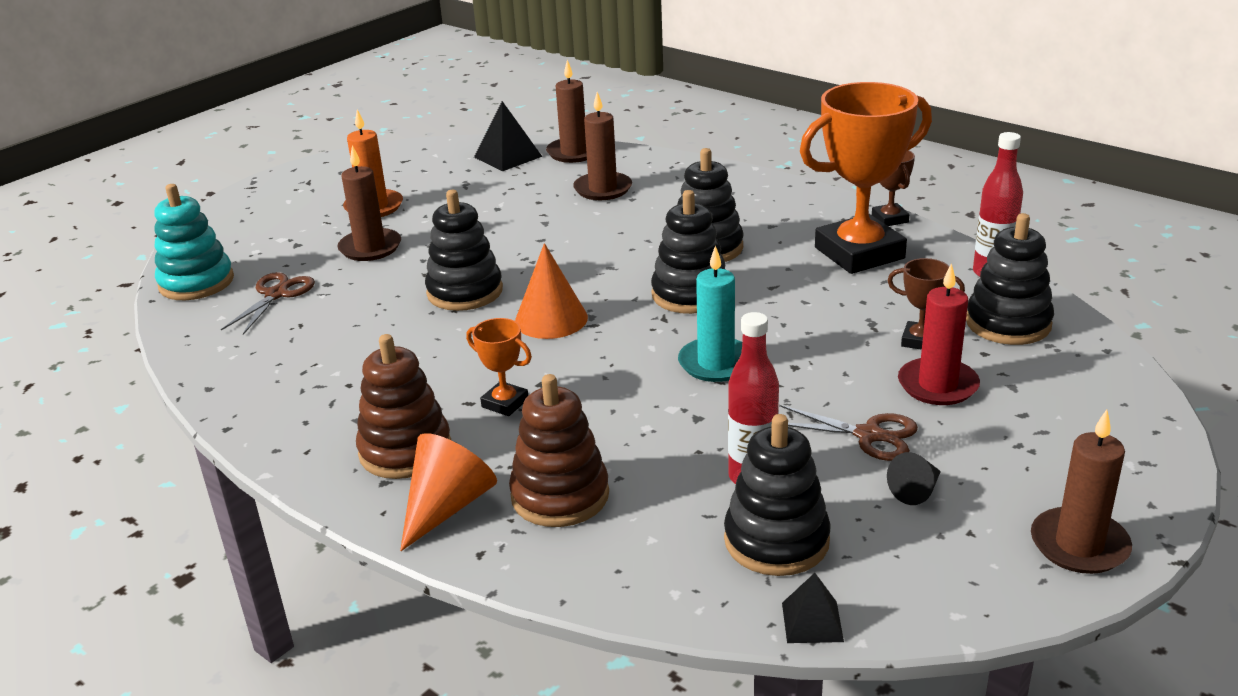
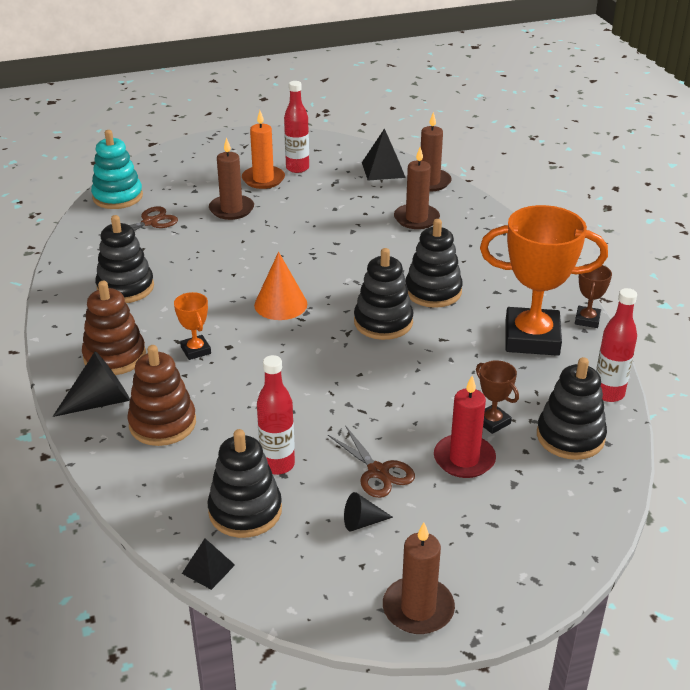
camera: 30 degrees right, 5 degrees up
(403, 184) = (297, 168): none -> red bottle
(447, 507) = (100, 401): orange cone -> black cone
(465, 292) = (252, 263): black stacking toy -> black stacking toy (125, 287)
(716, 363) = (343, 379): turquoise candle -> none

